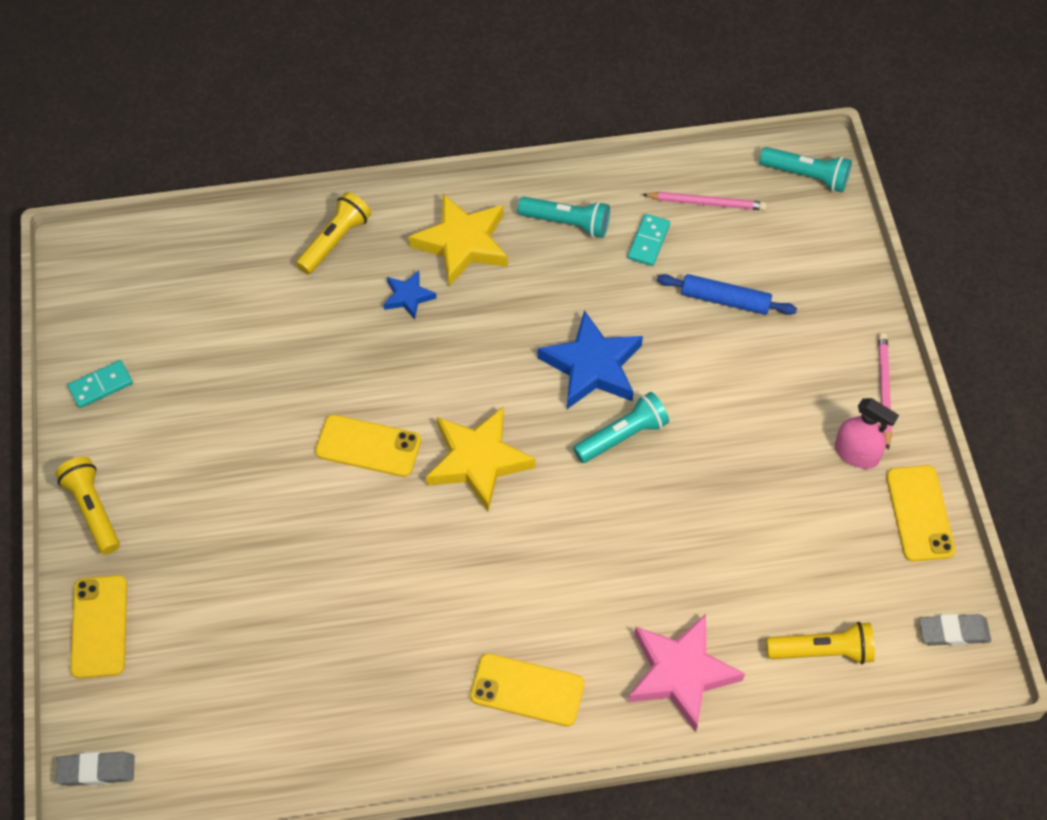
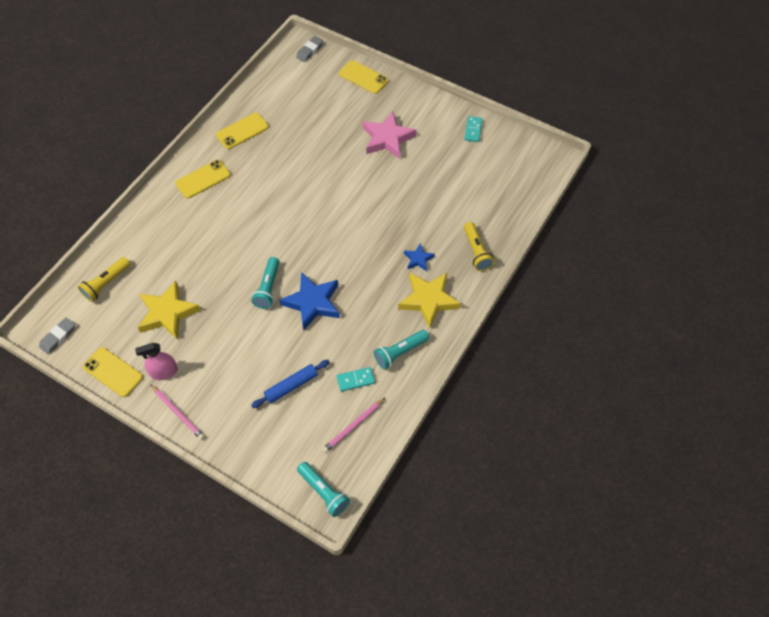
camera: 130 degrees right, 0 degrees up
(93, 510) = (415, 99): yellow flashlight -> none
(368, 446) = (356, 197): yellow phone -> yellow phone (242, 131)
(478, 461) = (311, 229): yellow star -> yellow star (167, 313)
(648, 241) = (355, 380): turquoise domino -> turquoise domino turned 75 degrees counterclockwise
(680, 673) = (153, 230): pink star -> pink star (387, 138)
(806, 176) = (324, 492): turquoise flashlight -> turquoise flashlight turned 105 degrees counterclockwise

